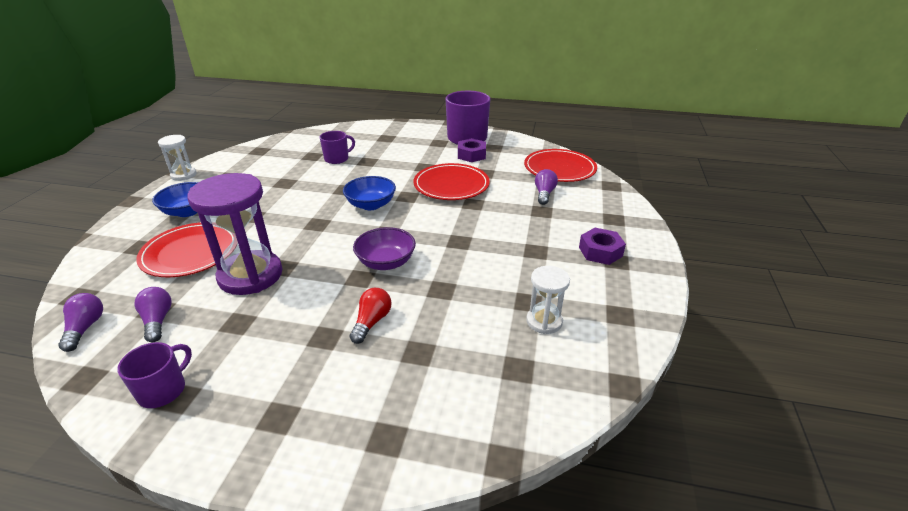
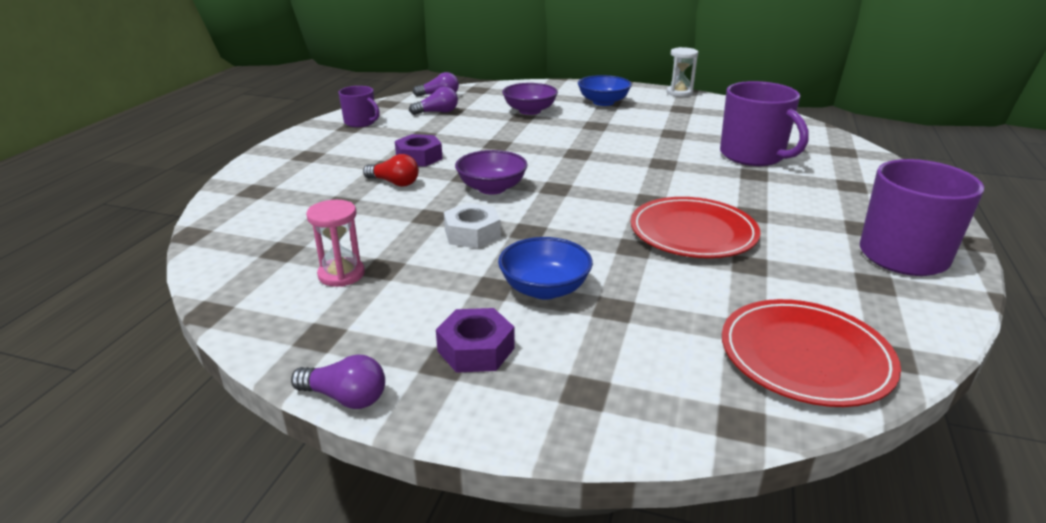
camera: 95 degrees right, 5 degrees down
(190, 253) = (529, 111): red plate -> purple bowl
(250, 275) = (487, 133): purple hourglass -> none
(337, 159) = (753, 156): purple mug -> purple mug, size x1.79
(371, 205) = (623, 178): blue bowl -> blue bowl (544, 289)
(467, 265) = (472, 234): none -> white nut
(471, 155) = (822, 256): purple nut -> purple nut (419, 157)
(544, 194) = (679, 319): purple light bulb -> purple light bulb (345, 398)
(544, 321) = (341, 274): white hourglass -> pink hourglass

